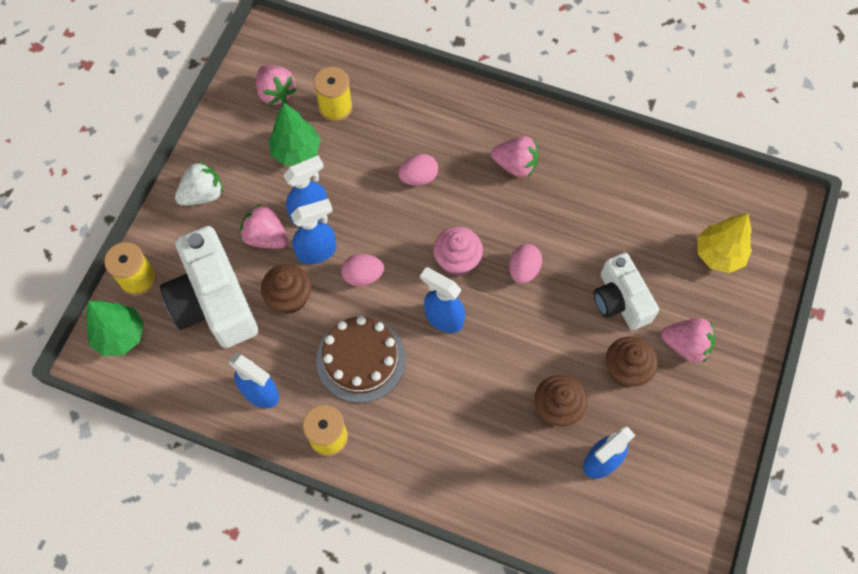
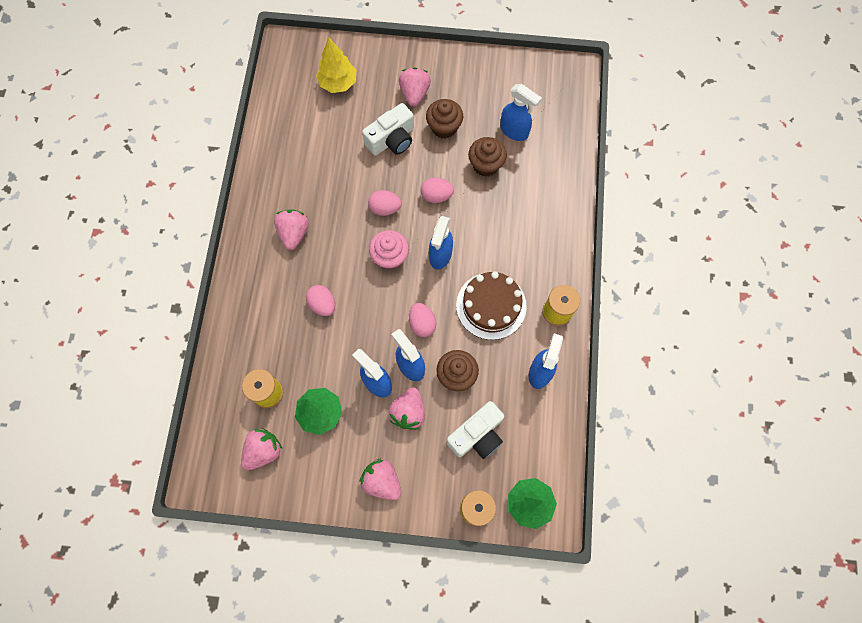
camera: 105 degrees left, 5 degrees up
(203, 194) = (382, 481): white strawberry -> pink strawberry
(214, 301) = (477, 435): white camera -> white camera, size x0.64
(526, 334) = (436, 196): none -> pink egg

